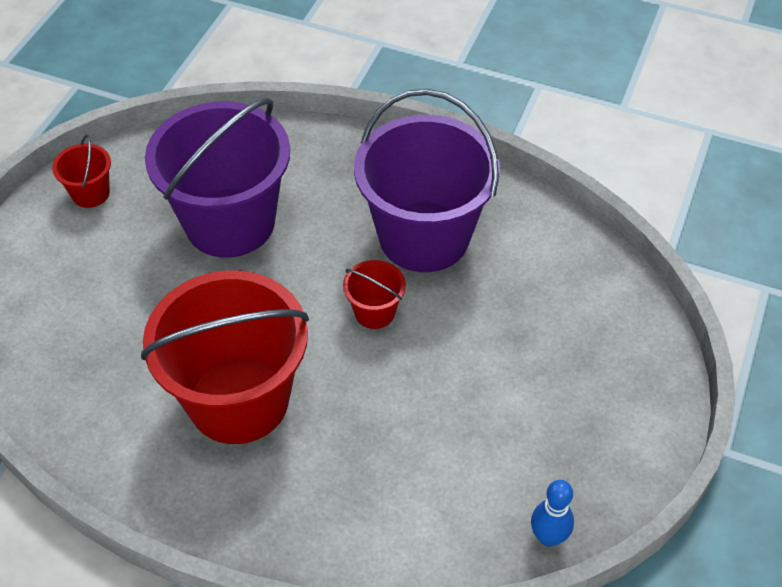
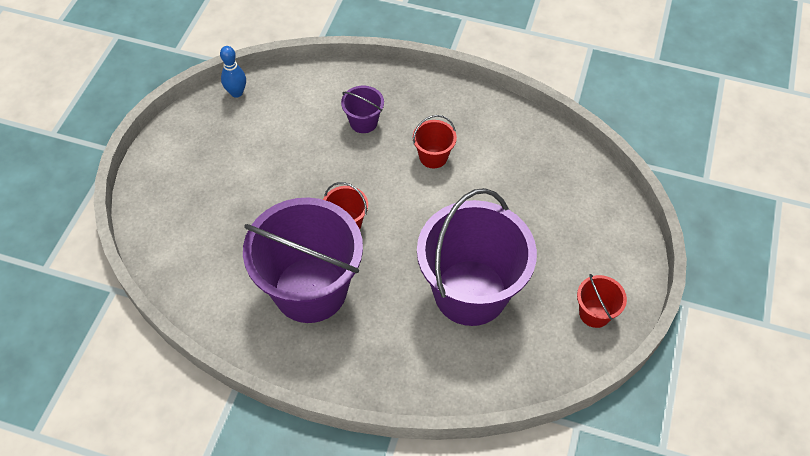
camera: 175 degrees right, 5 degrees up
(238, 400) = (433, 156): red bucket -> red bucket, size x0.43
(337, 465) = (363, 122): none -> purple bucket

